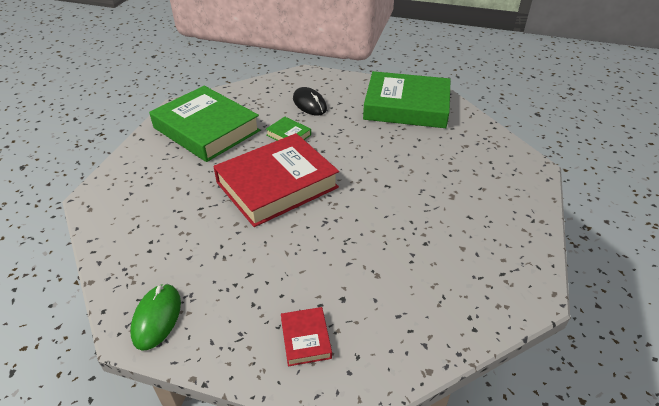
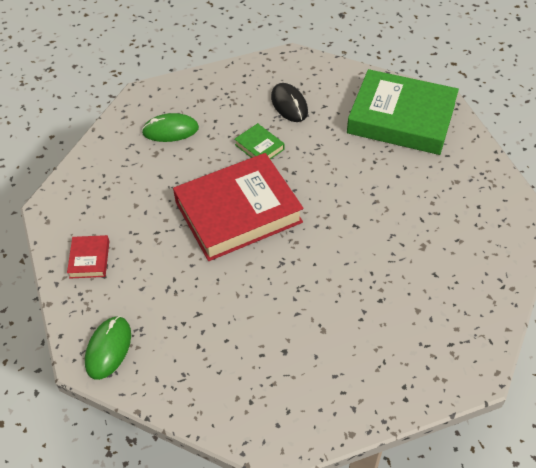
camera: 10 degrees right, 10 degrees up
(206, 129) = (170, 130): green book -> green mouse
(306, 339) = (243, 387): red book -> red book (89, 259)

